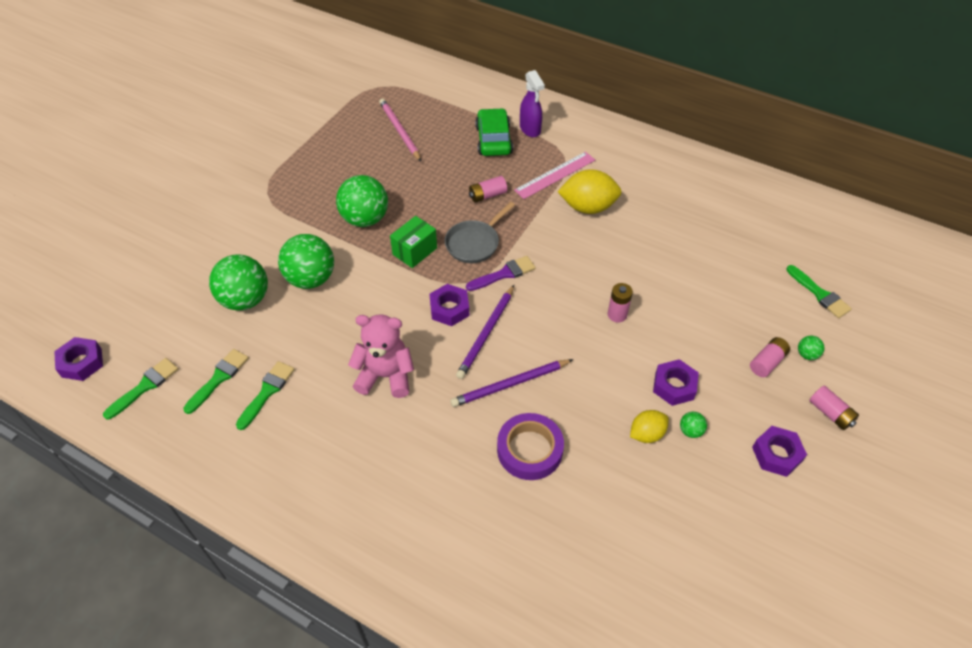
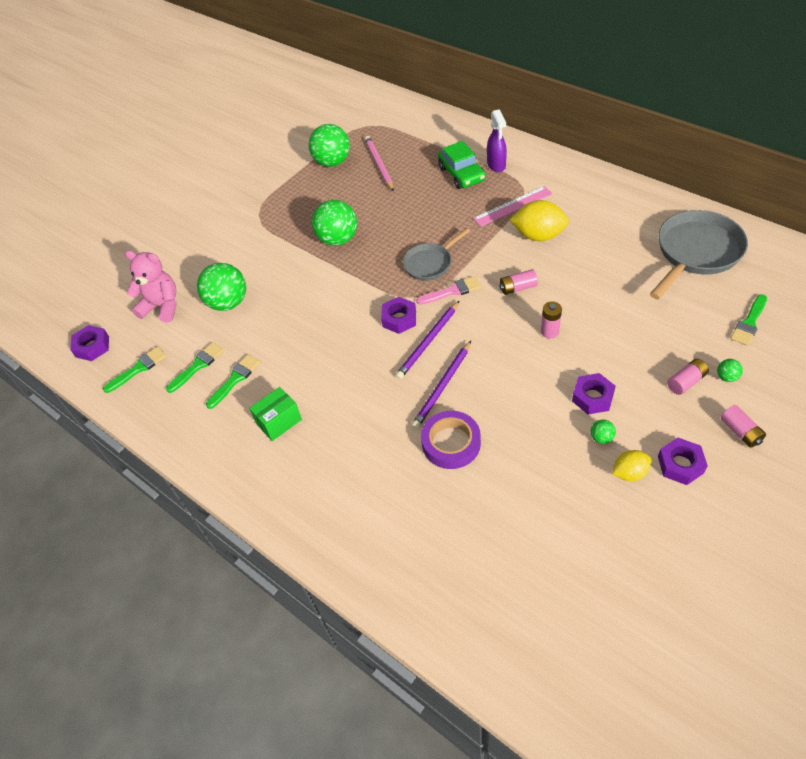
camera: 15 degrees right, 0 degrees up
(311, 279) = (284, 288): green ball -> green ball (332, 162)
(385, 376) = (335, 372): pink teddy bear -> pink teddy bear (162, 306)
(414, 251) = (376, 268): green box -> green box (279, 421)
(487, 195) = (448, 222): pink battery -> pink battery (518, 288)
(493, 140) = (461, 174): green car -> green car turned 150 degrees clockwise
(503, 274) = (452, 291): purple brush -> pink brush
(510, 384) = (442, 386): purple pencil -> purple pencil turned 45 degrees counterclockwise
(646, 434) = (559, 437): yellow lemon -> yellow lemon (629, 473)
(754, 220) = (696, 253): none -> grey pan
(819, 294) = (749, 322): green brush -> green brush turned 60 degrees clockwise

